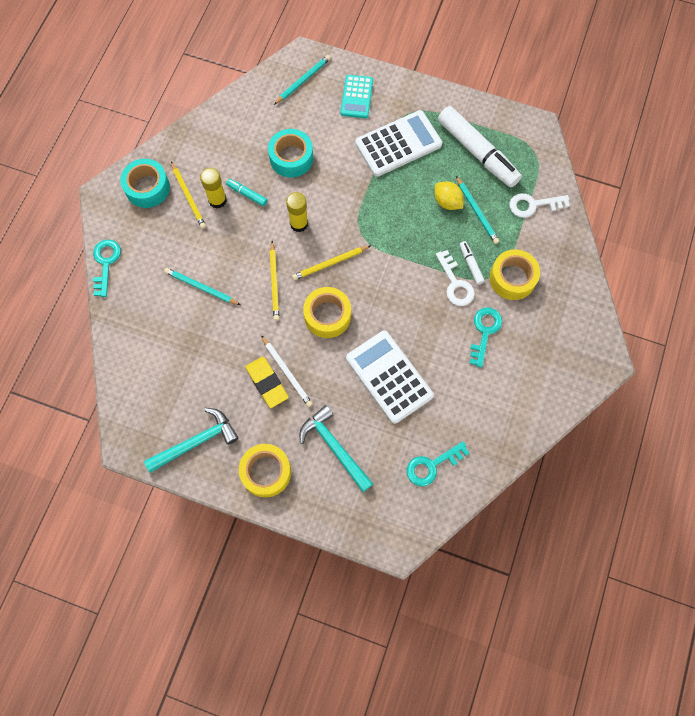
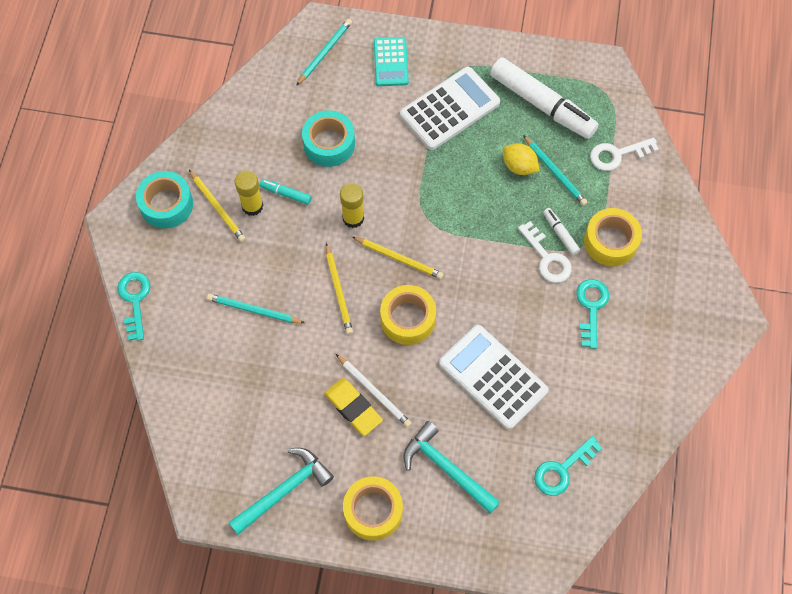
camera: 10 degrees left, 5 degrees down
(330, 263) = (399, 258): yellow pencil -> yellow pencil turned 120 degrees counterclockwise

